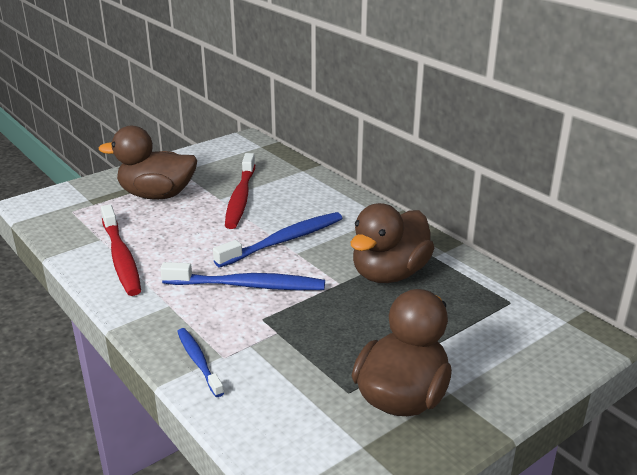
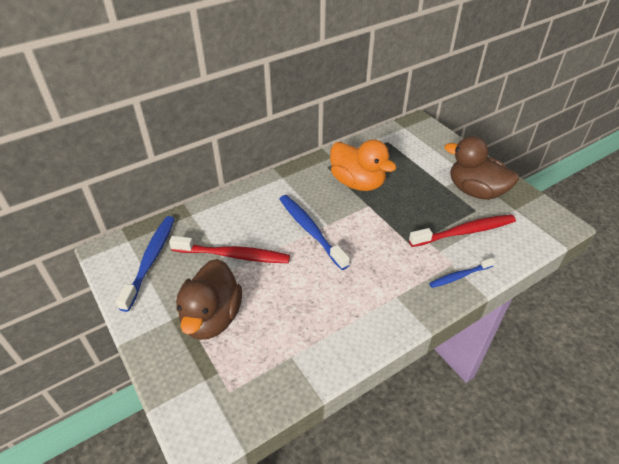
camera: 85 degrees left, 15 degrees up
(121, 257) = (326, 335): red toothbrush -> red toothbrush (464, 232)
(247, 285) = (371, 251): blue toothbrush -> blue toothbrush (150, 260)
(389, 274) = (357, 183): brown duck -> orange duck

